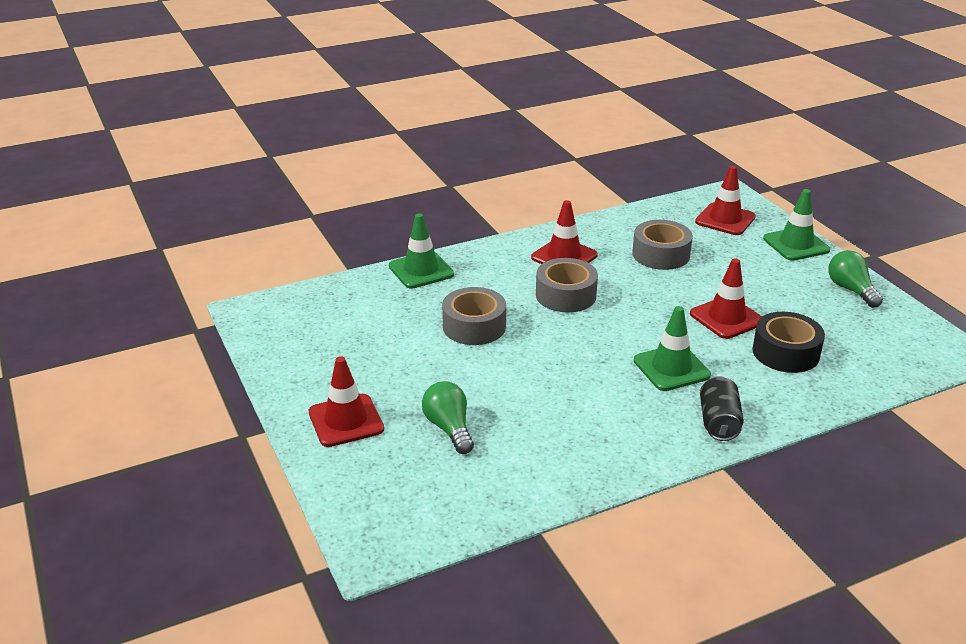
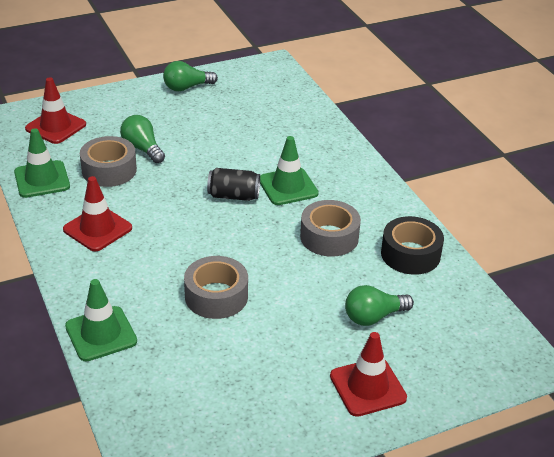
camera: 90 degrees left, 5 degrees up
(566, 295) = (170, 233): grey tape -> grey tape (329, 237)
(708, 270) = (142, 148): none -> green light bulb
(719, 422) = (356, 174): black can -> black can (233, 196)
(726, 318) = (219, 150): red traffic cone -> none
(785, 352) = (269, 131): black tape -> black tape (410, 254)
(796, 244) = (111, 99): green traffic cone -> green traffic cone (42, 179)

